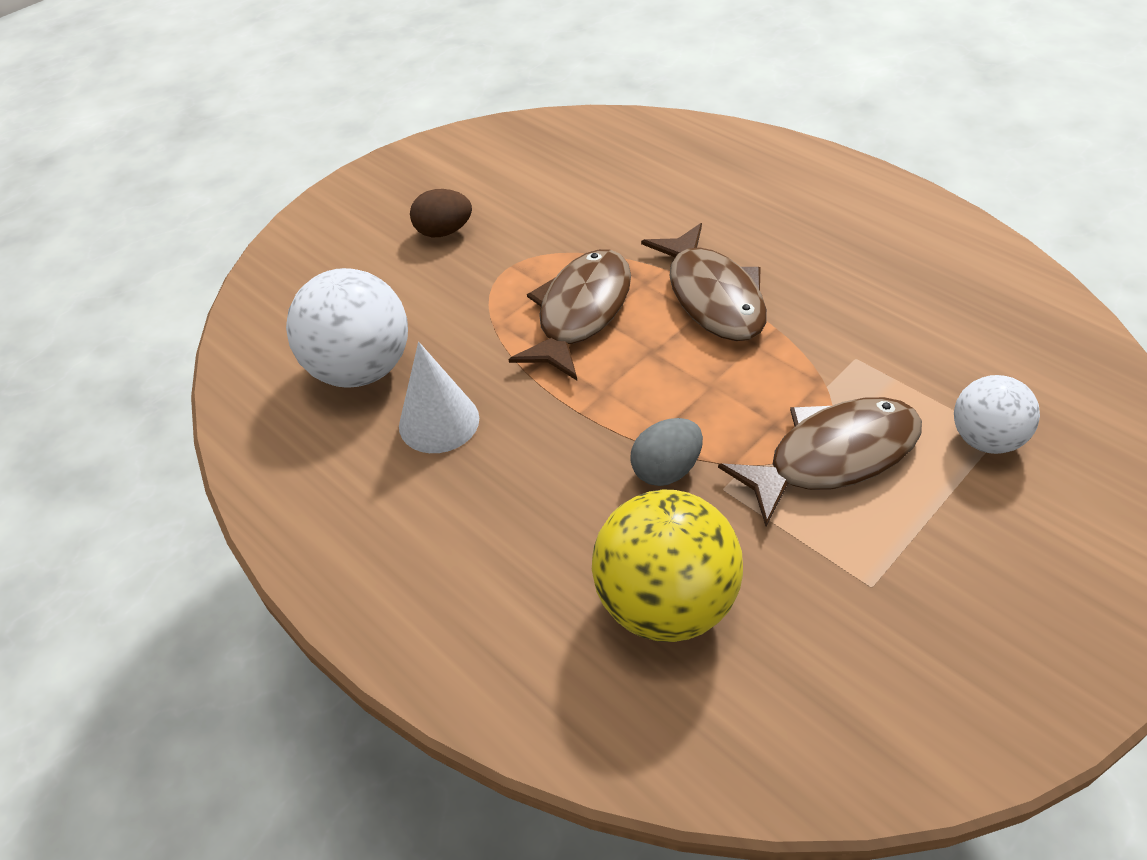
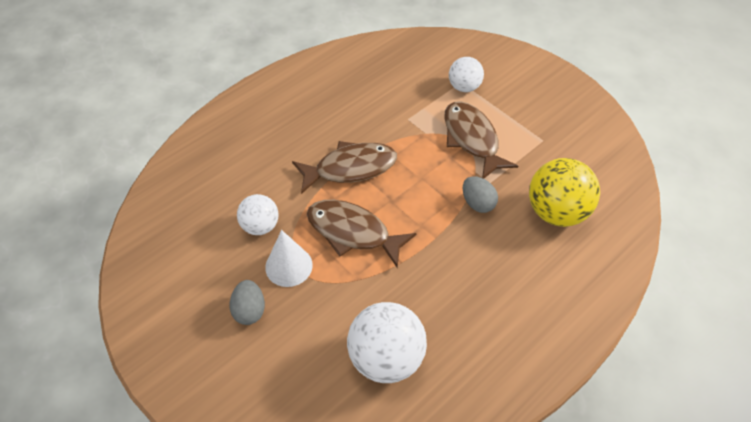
camera: 90 degrees left, 5 degrees up
(439, 422) = (437, 310): white cone -> white cone (289, 266)
(444, 231) = (249, 310): brown egg -> grey egg
(581, 219) = (260, 226): none -> white ball

